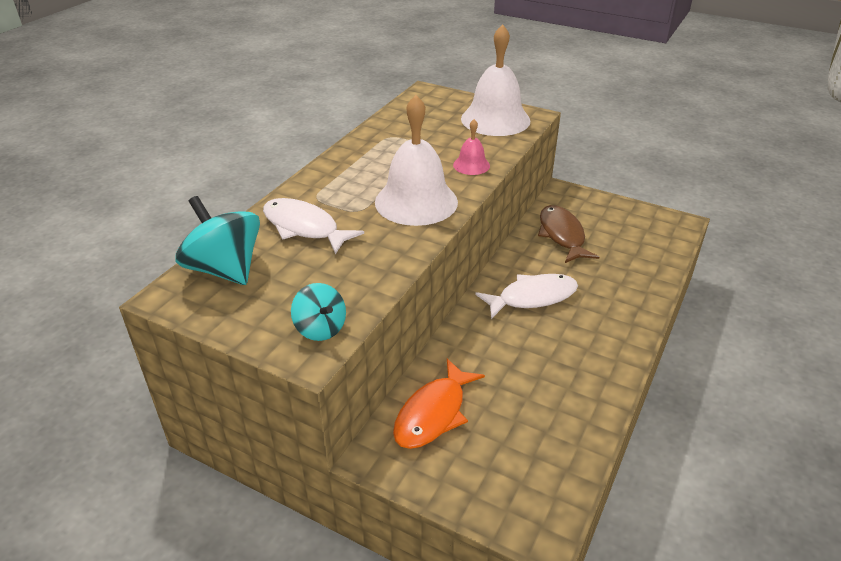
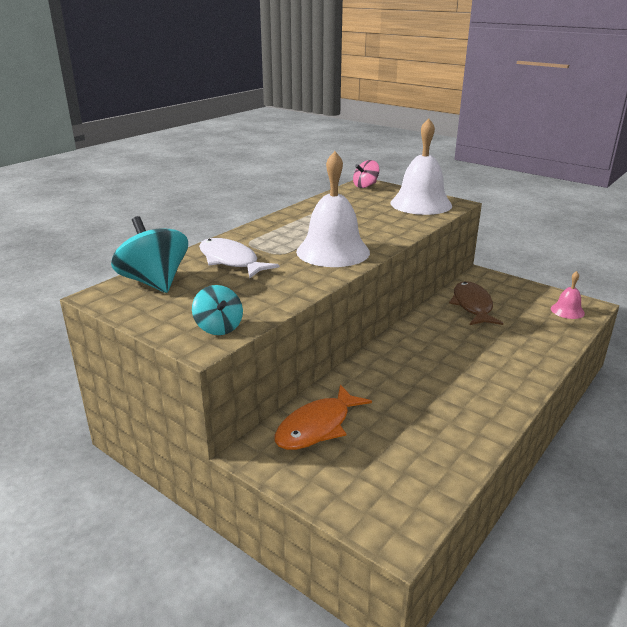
camera: 10 degrees right, 10 degrees down
(426, 95) = (365, 186): none -> pink spinning top
(471, 165) = (390, 231): pink bell -> pink bell (567, 310)
(532, 297) = (433, 349): white fish -> none

